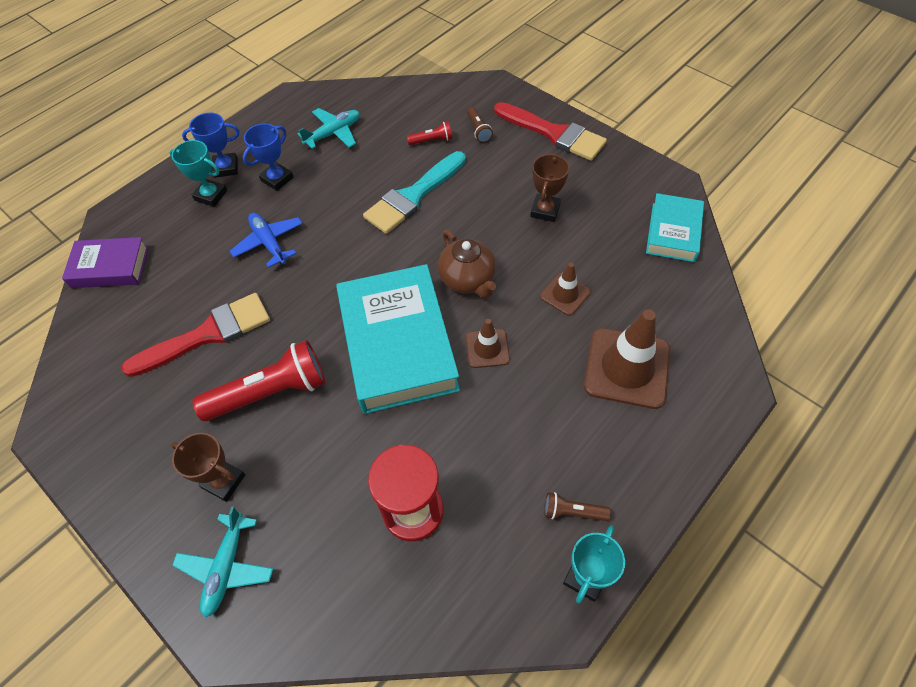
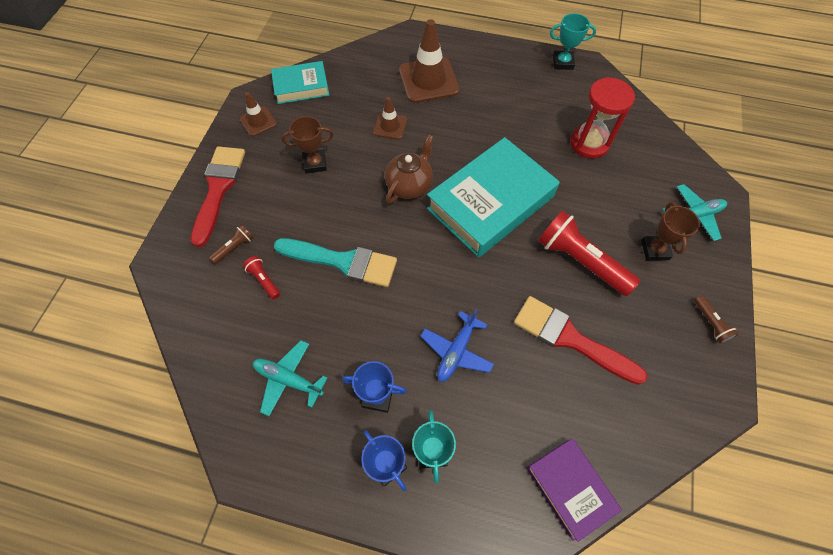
camera: 120 degrees left, 5 degrees up
(487, 348) = (460, 151): brown traffic cone -> brown traffic cone (258, 121)
(572, 512) = (534, 77): brown flashlight -> brown flashlight (710, 323)

